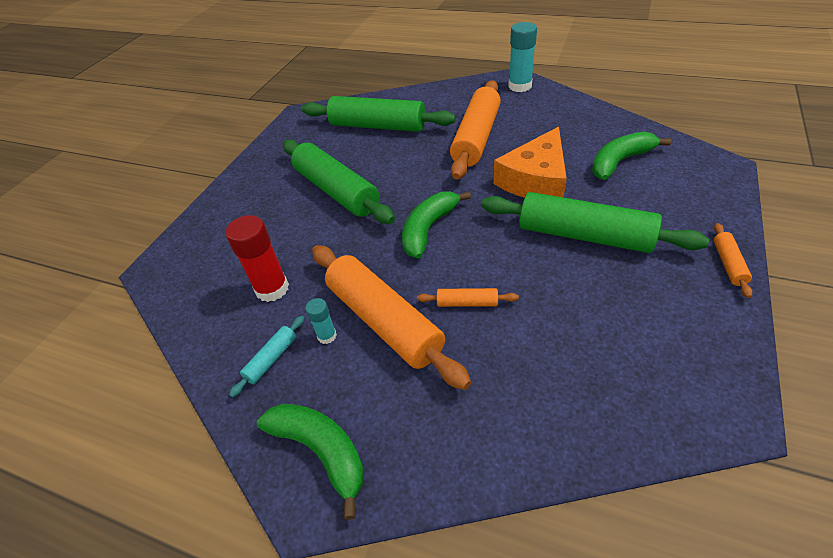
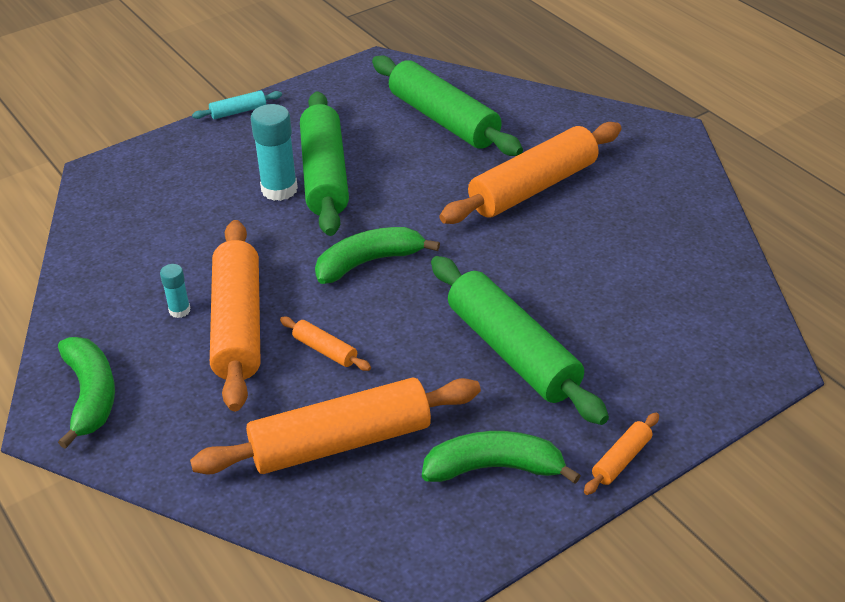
camera: 30 degrees right, 5 degrees down
(271, 359) = (119, 304): turquoise rolling pin -> turquoise rolling pin (238, 111)
(272, 289) = (175, 243): red glue stick -> none
(520, 86) = (665, 146): turquoise glue stick -> turquoise glue stick (279, 189)
(535, 180) = (538, 268): orange cheese -> none
(555, 362) = (341, 442): none -> orange rolling pin
(620, 162) = (658, 297): green banana -> green banana (494, 468)

